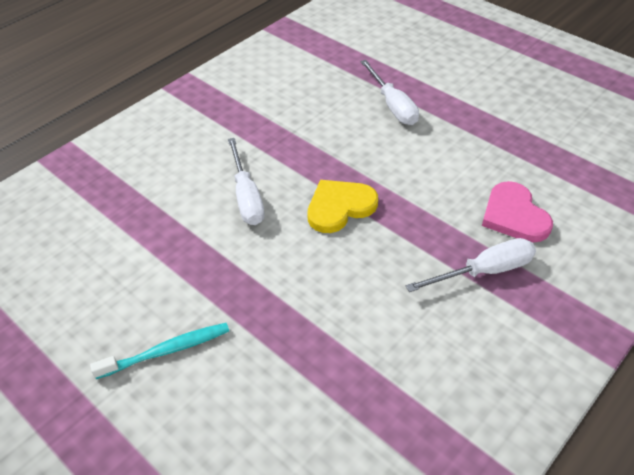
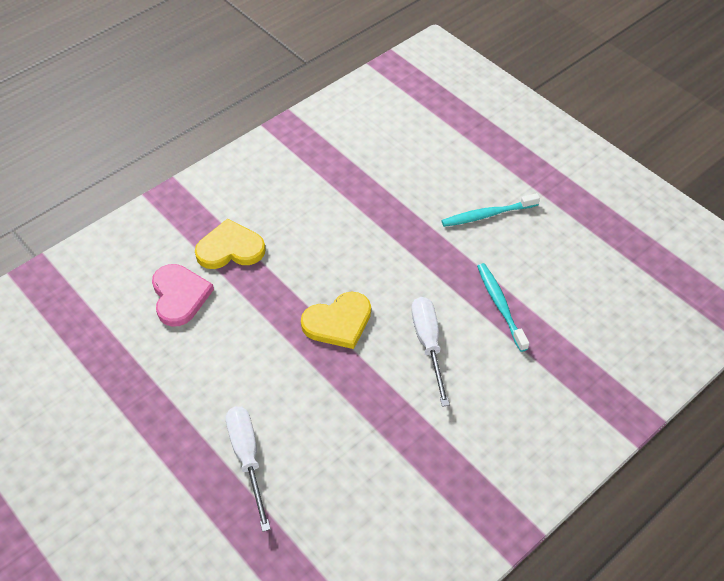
camera: 175 degrees left, 5 degrees up
(168, 239) = (500, 305): none -> turquoise toothbrush
(484, 271) = (230, 248): white screwdriver -> yellow heart

